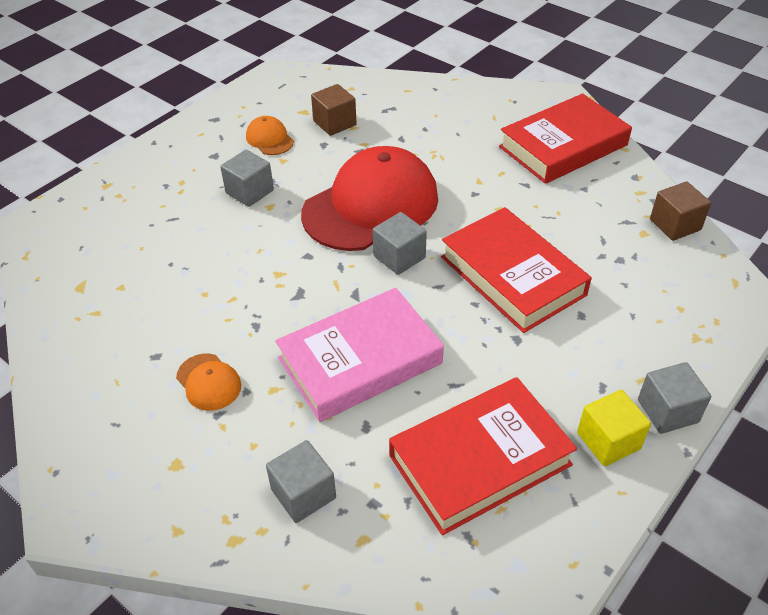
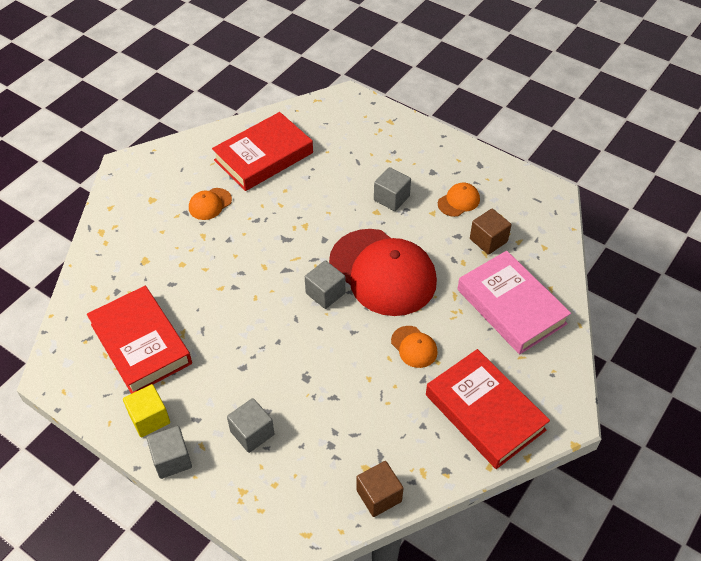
camera: 85 degrees right, 5 degrees up
(303, 493) = (126, 258): grey cube -> grey cube (252, 433)
(360, 360) = (224, 277): pink book -> pink book (511, 306)
(482, 188) = (414, 347): none -> orange cap
(512, 276) = (308, 366): red book -> red book (263, 156)

